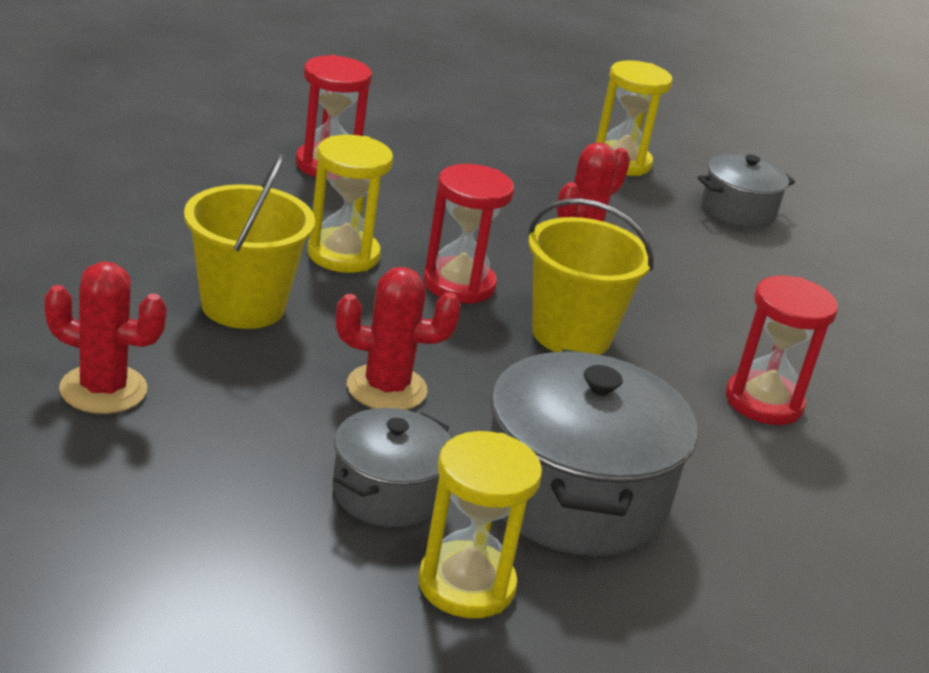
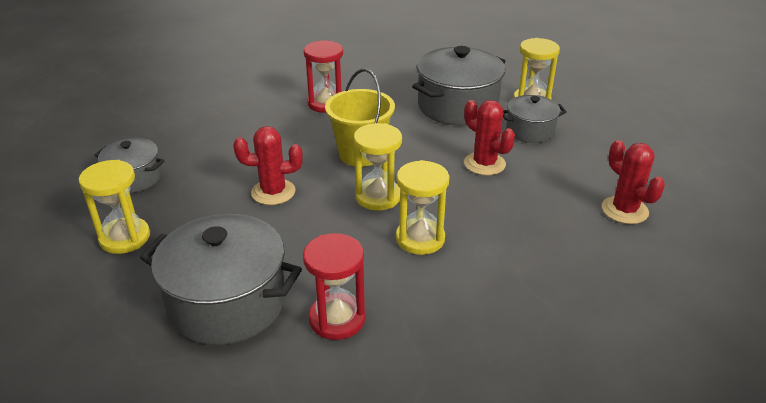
camera: 130 degrees left, 5 degrees up
(243, 306) = (514, 228): yellow bucket -> none
(440, 148) = (227, 303): none -> grey pot
(459, 284) = (378, 197): red hourglass -> yellow hourglass

